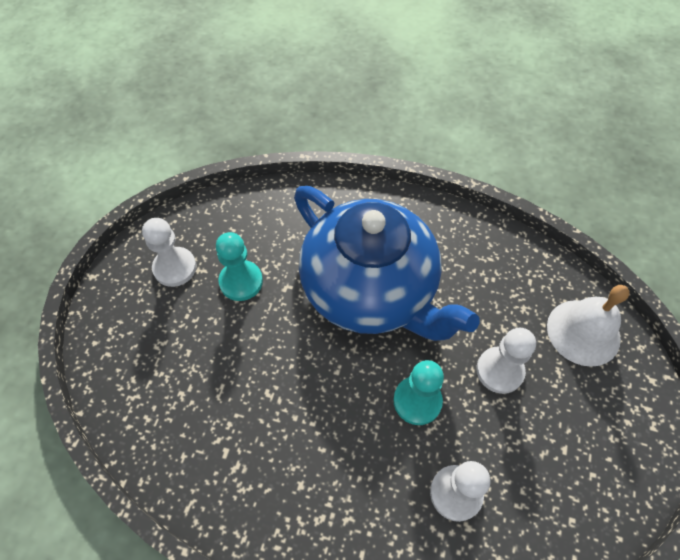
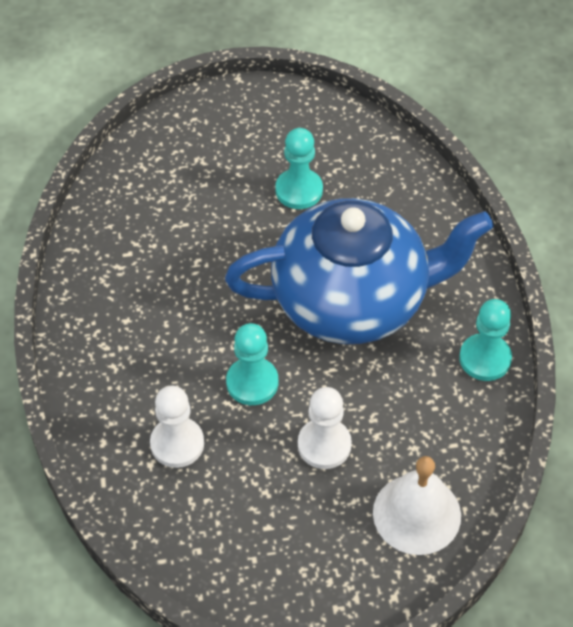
camera: 65 degrees right, 5 degrees down
(175, 268) = (283, 133): white pawn -> none
(370, 290) = (352, 300): blue teapot -> blue teapot turned 120 degrees counterclockwise
(463, 229) = (485, 359): none -> turquoise pawn

